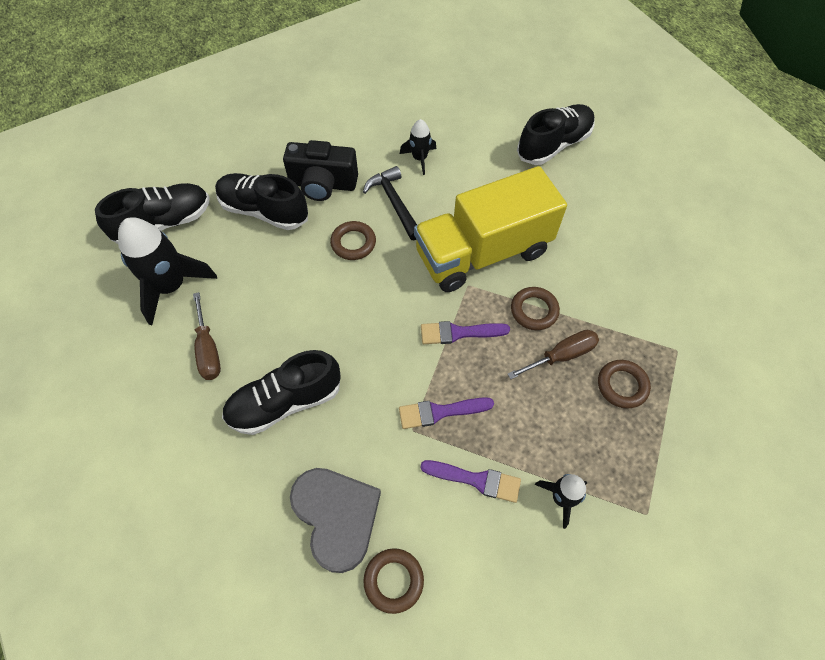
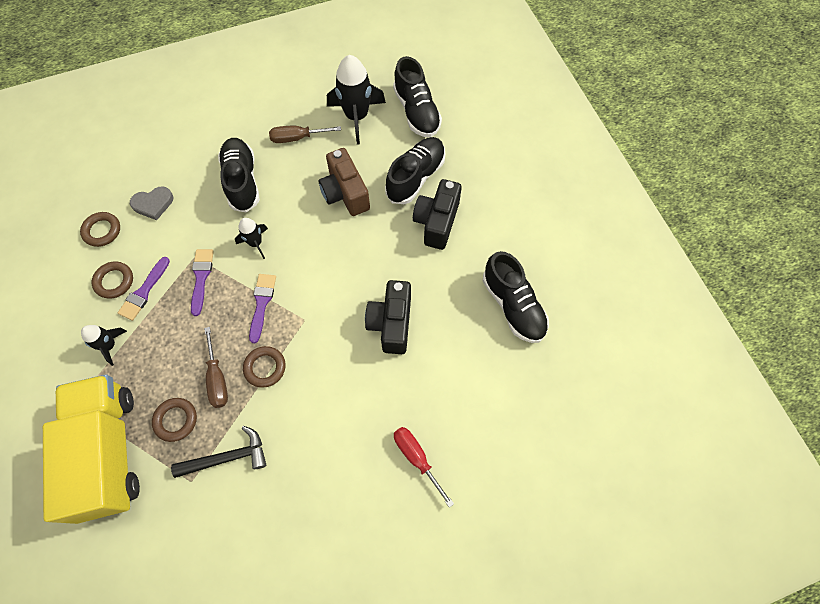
camera: 100 degrees right, 5 degrees up
(293, 277) = (345, 193): none -> brown camera
(336, 516) = (153, 204): grey heart -> grey heart, size x0.60
(353, 243) = (368, 238): brown ring -> brown ring (114, 281)
(394, 203) = (405, 276): black hammer -> black hammer (228, 457)
(419, 158) = (454, 306): black rocket -> black rocket (256, 243)
(452, 206) = (391, 323): none -> black camera
(483, 252) = (334, 339): yellow truck -> yellow truck (108, 452)
(554, 145) = (453, 441): black shoe -> black shoe (513, 306)
(578, 168) = (416, 458): none -> red screwdriver

